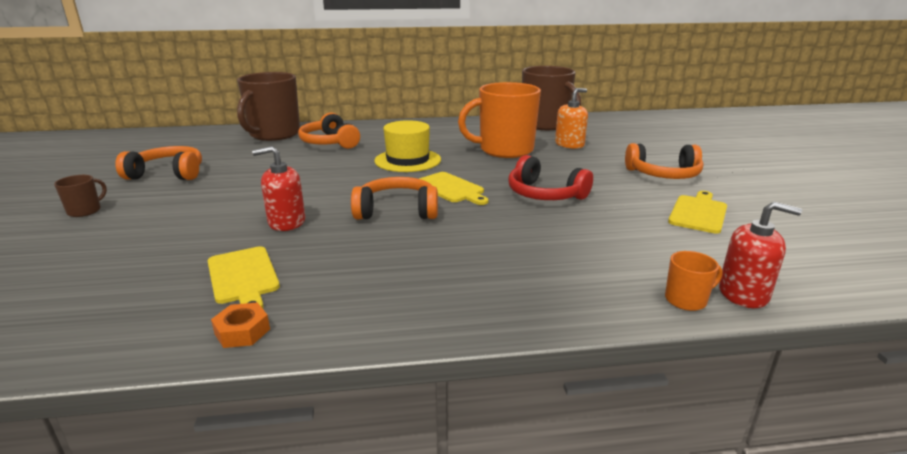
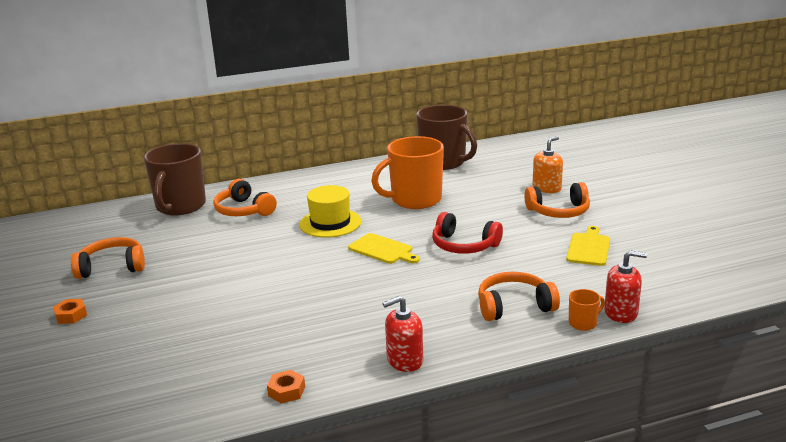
camera: 10 degrees left, 0 degrees up
(85, 211) = (71, 315): brown mug -> orange nut
(243, 277) = (258, 353): yellow cutting board -> none
(286, 222) = (260, 302): red soap dispenser -> red soap dispenser (404, 360)
(397, 211) = (347, 278): orange headphones -> orange headphones (514, 306)
(569, 144) = (472, 185): orange soap dispenser -> orange soap dispenser (546, 188)

